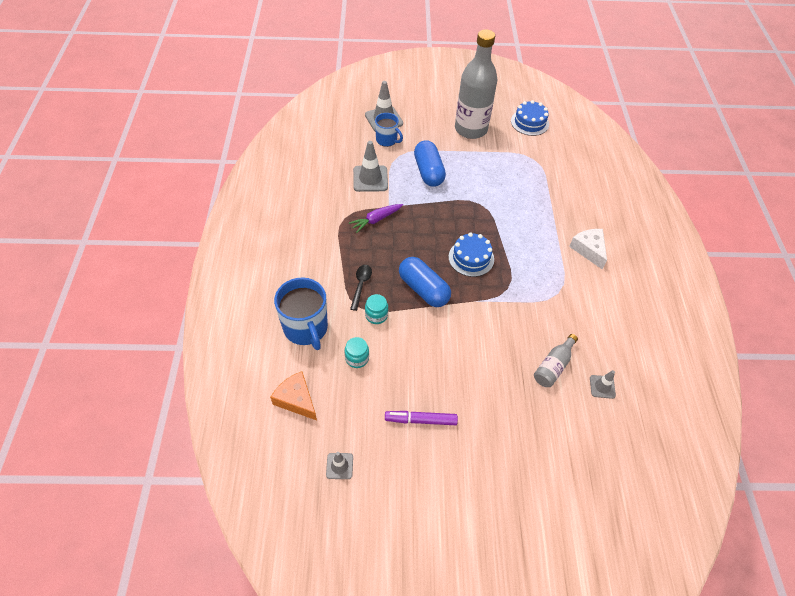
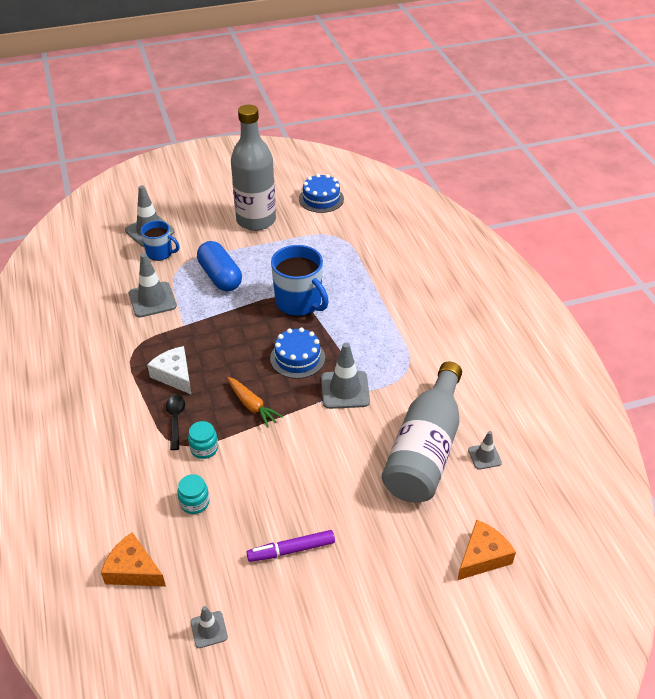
camera: 15 degrees left, 10 degrees down
(306, 328) = (122, 486): blue mug -> blue mug (299, 302)
(376, 220) = (173, 343): purple carrot -> none
(423, 289) = (252, 405): blue capsule -> orange carrot
(502, 296) = (345, 390): none -> grey traffic cone
(553, 366) = (425, 449): grey bottle -> grey bottle, size x2.15
(574, 473) = (482, 557): none -> orange cheese
(589, 250) = (427, 317): white cheese -> white cheese (174, 375)

